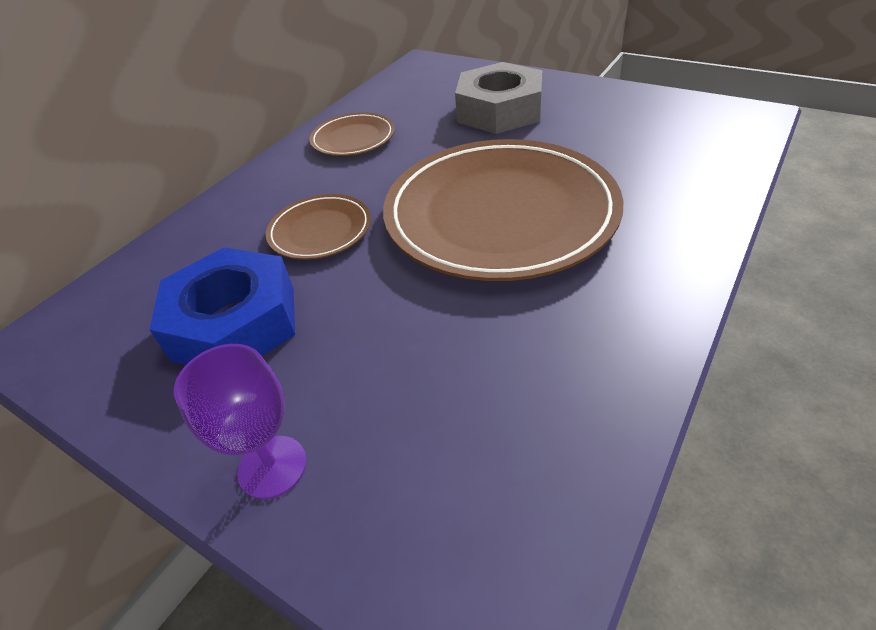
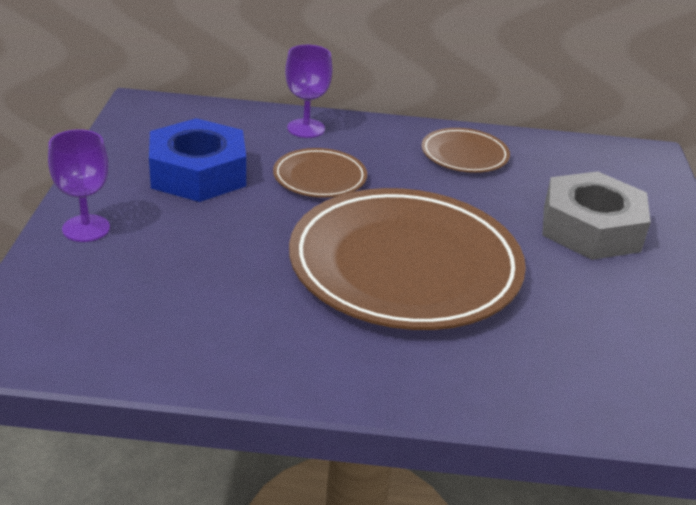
camera: 55 degrees right, 10 degrees down
(223, 218) = (306, 128): none -> purple goblet

